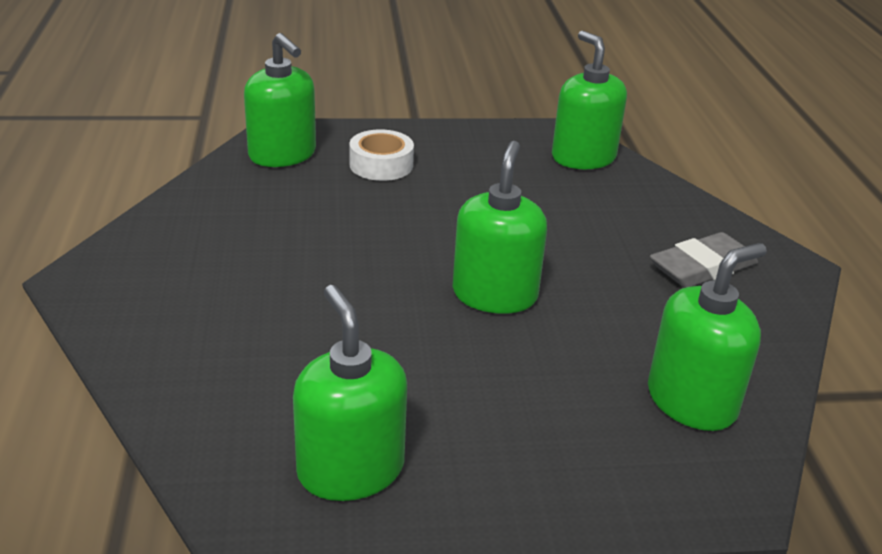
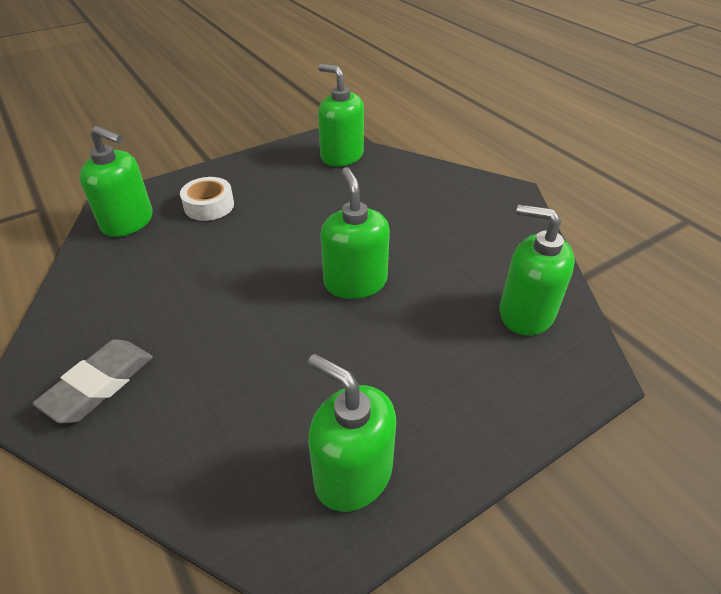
camera: 25 degrees left, 10 degrees up
(691, 401) = (525, 313): green soap dispenser -> green soap dispenser turned 90 degrees counterclockwise
(702, 268) = (465, 212): grey eraser -> grey eraser (99, 384)

